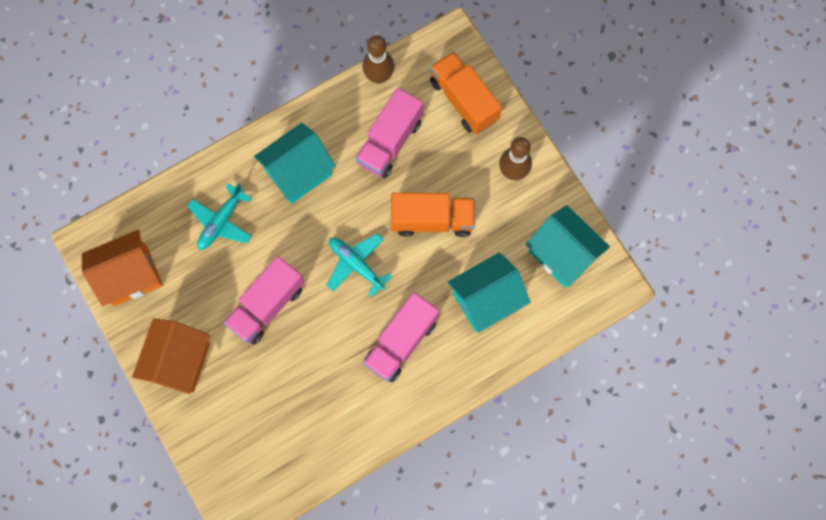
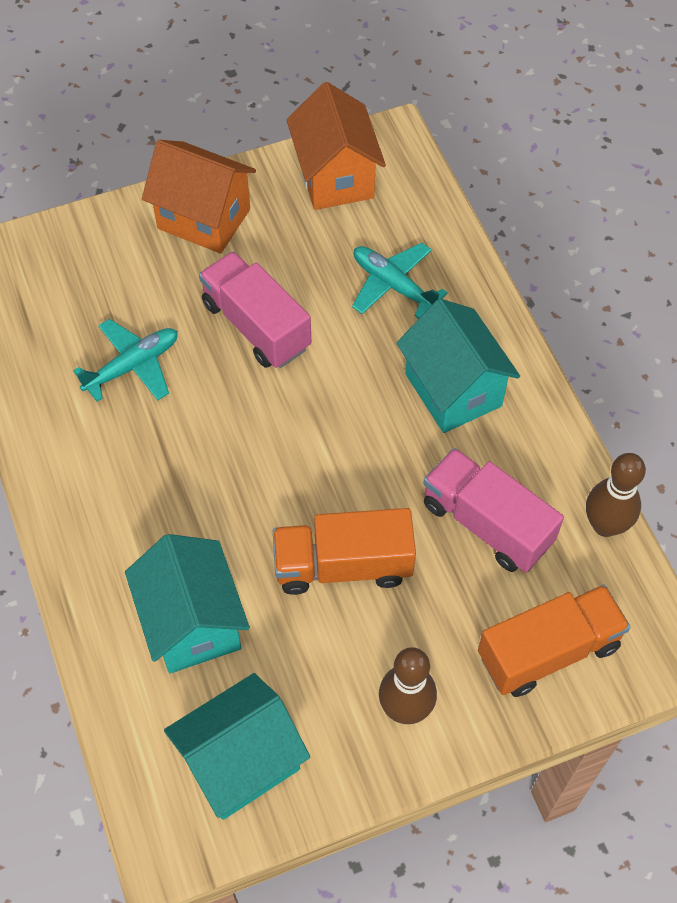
camera: 100 degrees right, 15 degrees down
(356, 265) = (292, 446): turquoise plane -> turquoise plane (133, 366)
(401, 342) = (157, 489): pink truck -> none
(432, 220) = (343, 565): orange truck -> orange truck turned 75 degrees clockwise

